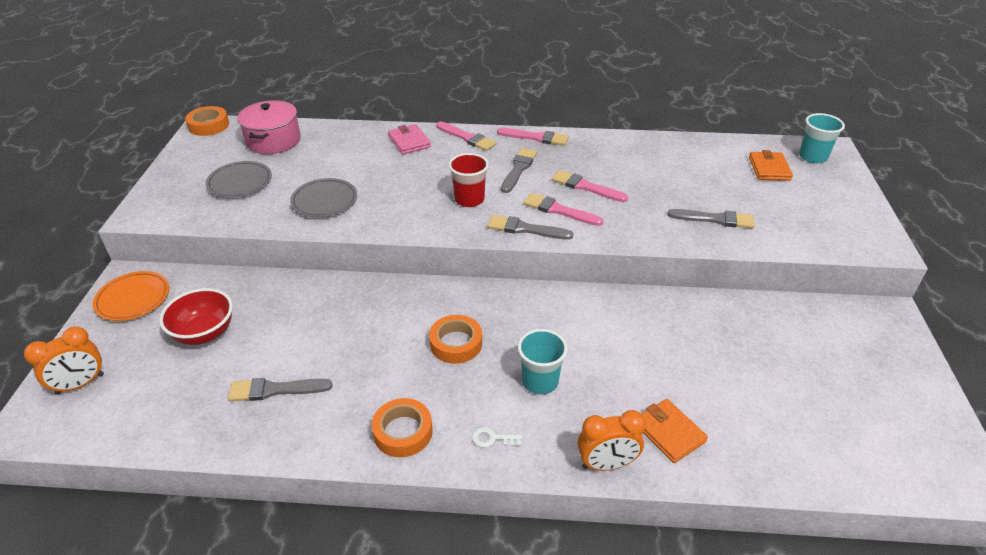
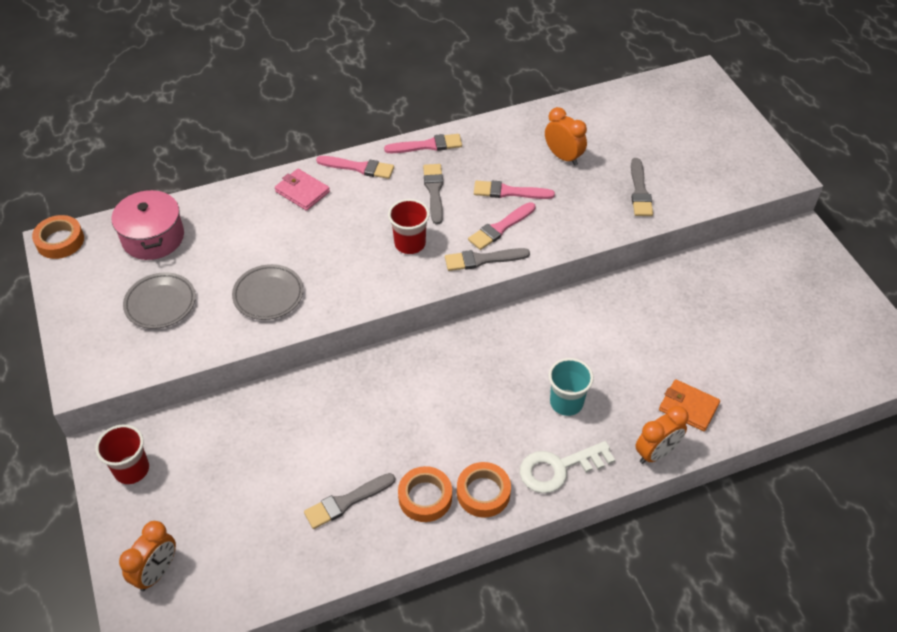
camera: 25 degrees left, 10 degrees up
(133, 299) = (131, 469): orange plate -> red cup
(204, 333) = (235, 475): red bowl -> none
(456, 343) = (475, 395): orange tape -> orange tape (425, 497)
(492, 438) = (558, 468): white key -> white key, size x2.18
(559, 210) = (500, 228): pink brush -> pink brush turned 45 degrees counterclockwise
(654, 175) = (563, 157): none -> orange clock
(715, 219) = (640, 191): grey brush -> grey brush turned 105 degrees clockwise
(769, 169) = (658, 116): orange wallet -> none
(812, 157) = (689, 90): turquoise cup -> none

